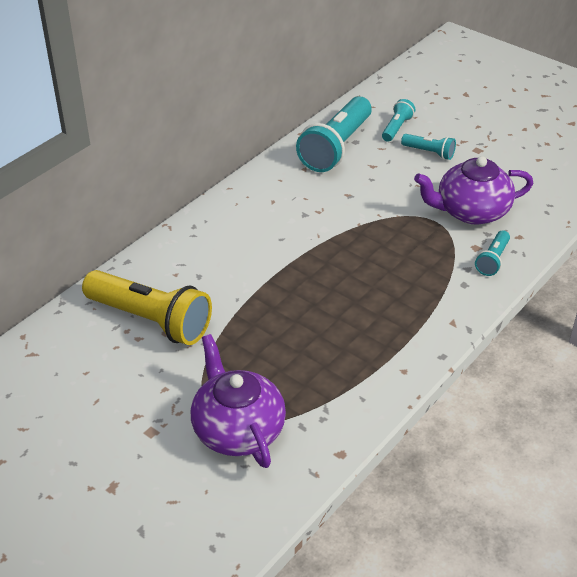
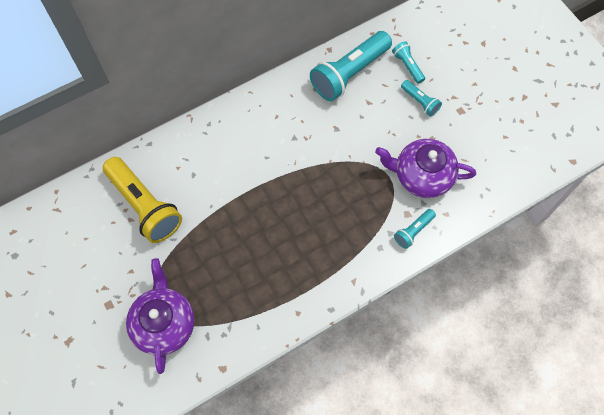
camera: 20 degrees right, 25 degrees up
(397, 128) = (407, 66): turquoise flashlight -> turquoise flashlight turned 75 degrees counterclockwise

